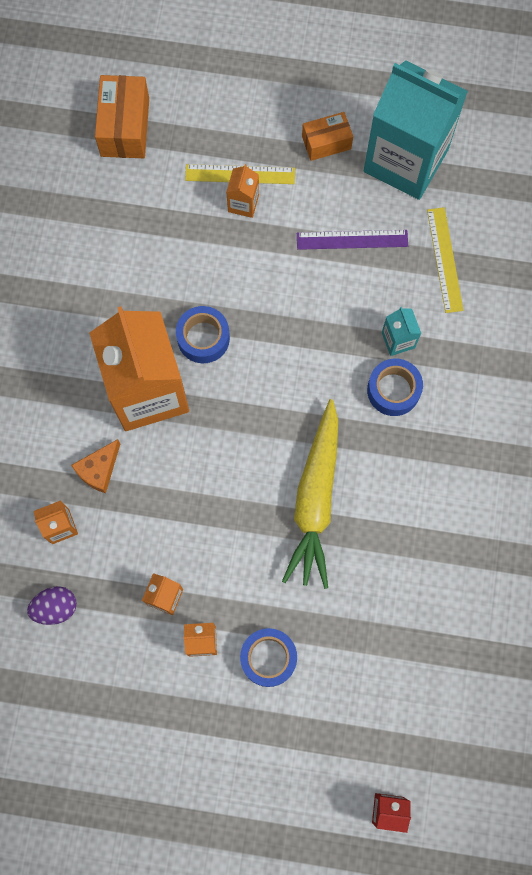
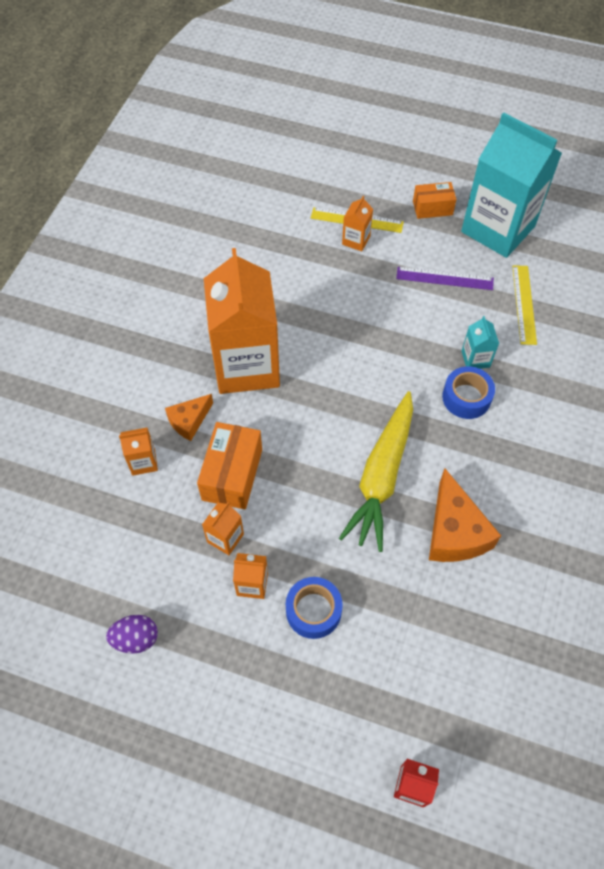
camera: 10 degrees right, 15 degrees down
(55, 607) = (121, 530): purple egg -> purple egg (136, 639)
(125, 127) = (269, 176): orange box -> orange box (232, 474)
(203, 338) = (303, 332): blue tape -> none
(398, 548) = (454, 531): none -> orange cheese

